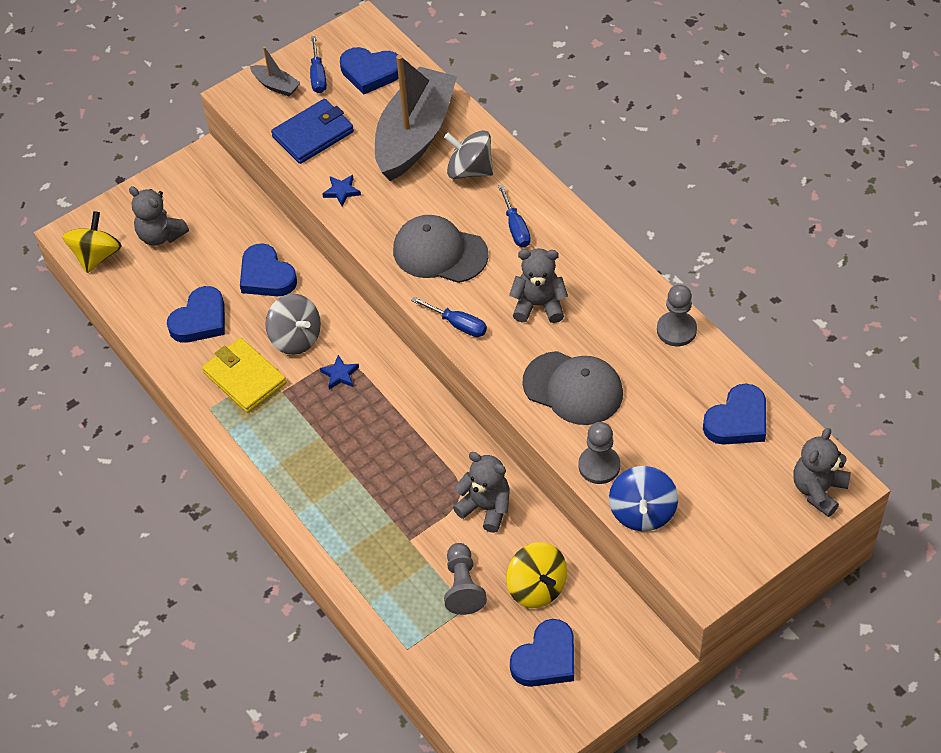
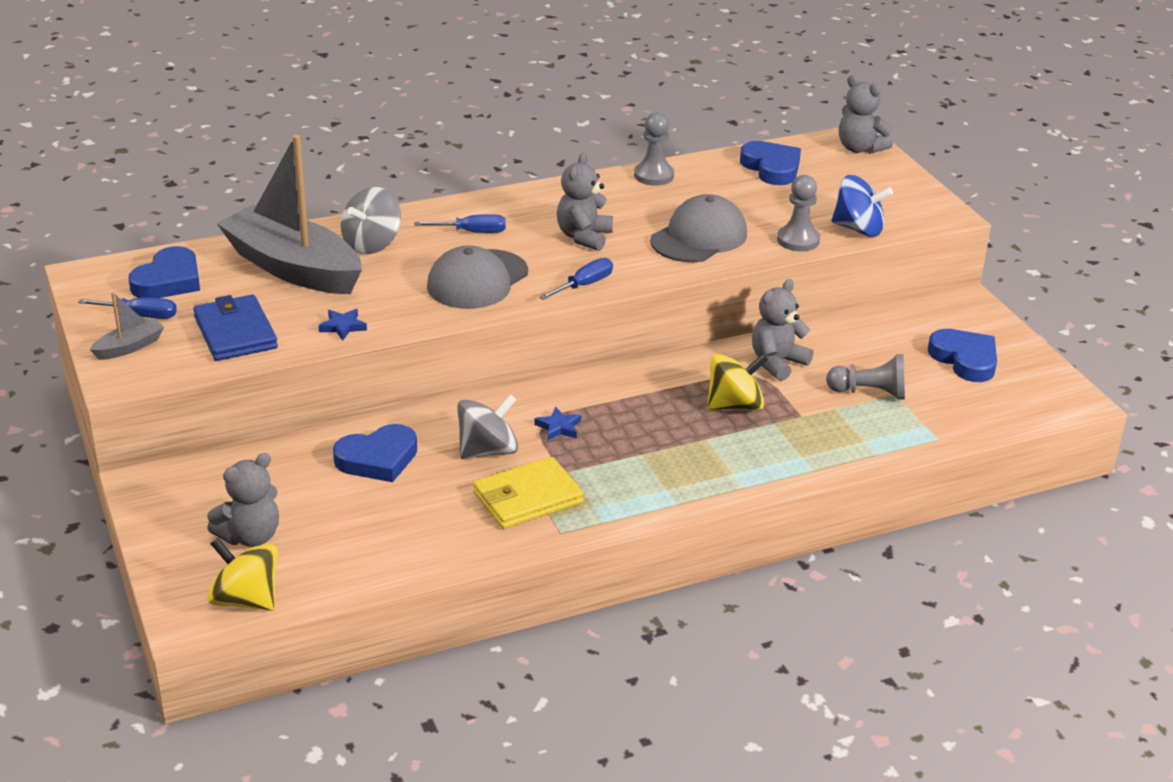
camera: 80 degrees left, 20 degrees down
(200, 320) = (416, 521): blue heart -> none
(537, 587) = (882, 350): yellow spinning top -> yellow spinning top (735, 405)

